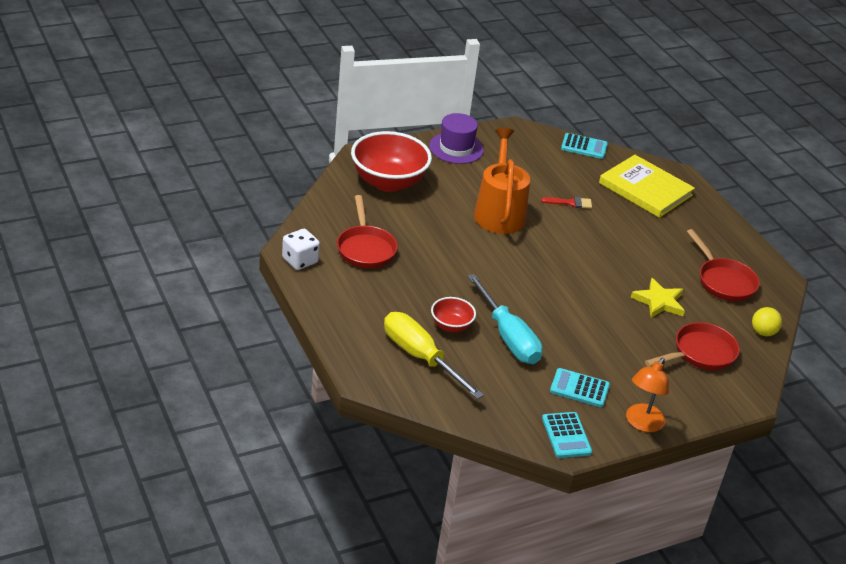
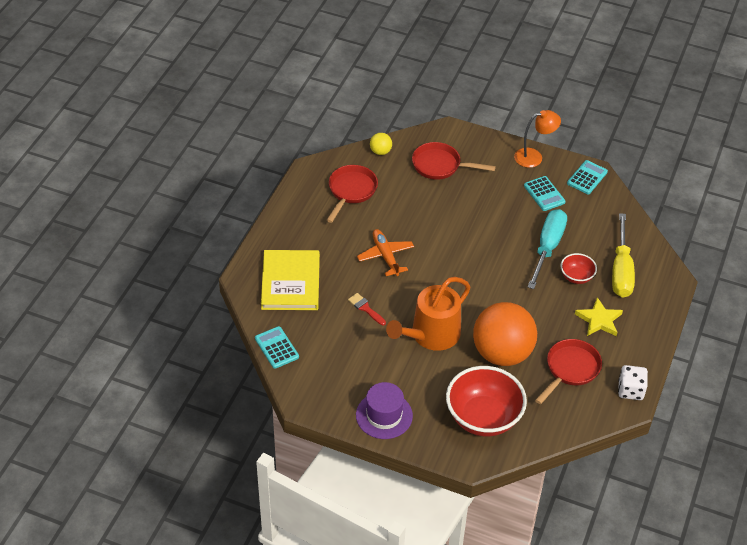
camera: 130 degrees left, 10 degrees up
(431, 230) = (502, 353): none -> orange ball
(616, 247) = (385, 256): none -> orange plane
(659, 301) = (415, 207): yellow star -> yellow star (599, 320)

